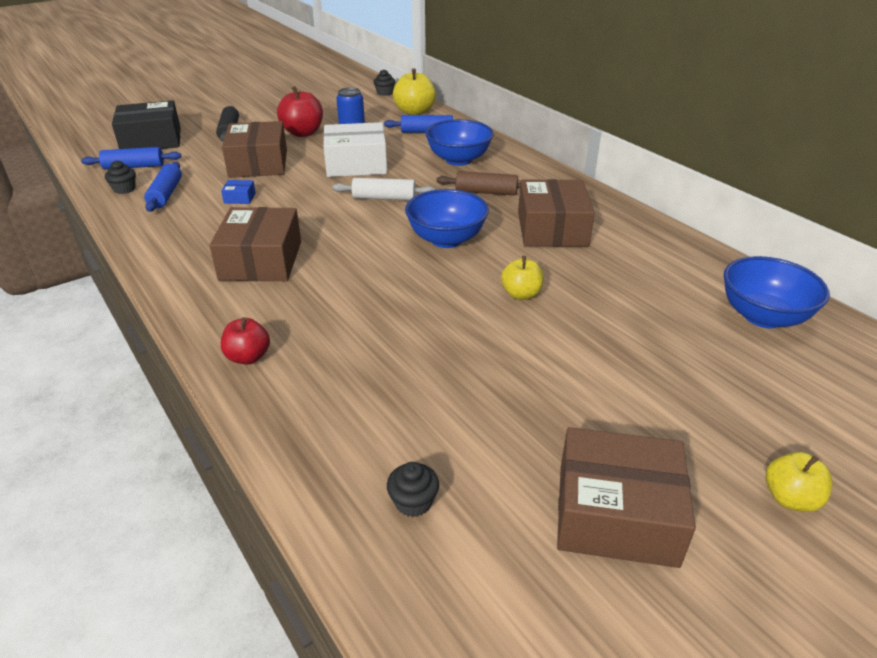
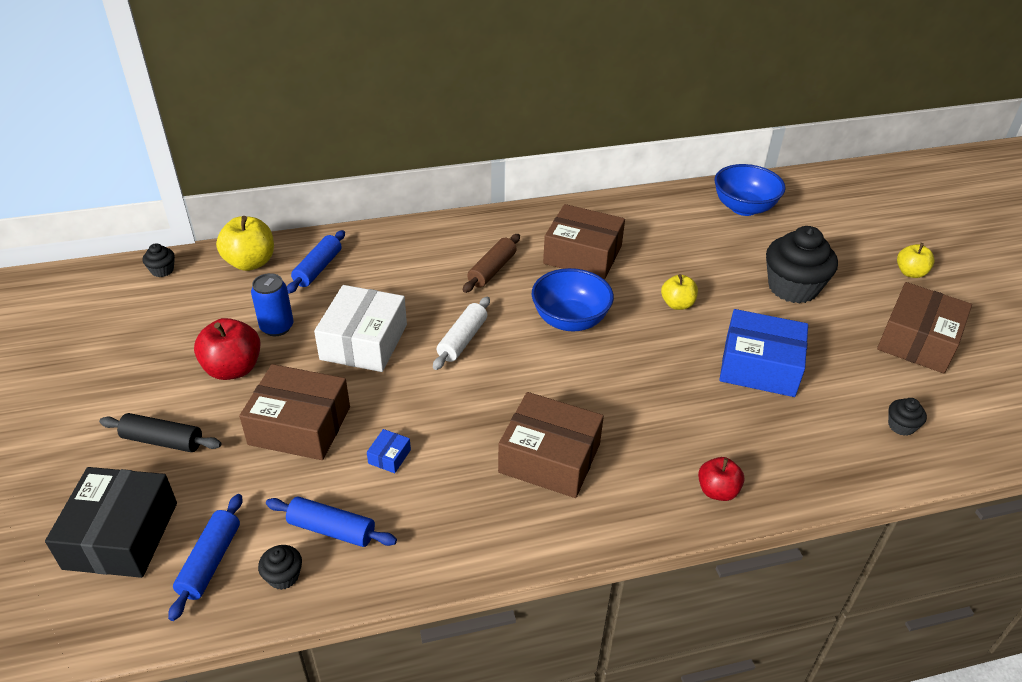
camera: 70 degrees left, 5 degrees up
(455, 364) = (759, 366): none -> blue box
(458, 160) = (408, 266): blue bowl -> none
(630, 375) = (793, 287): none -> black cupcake

